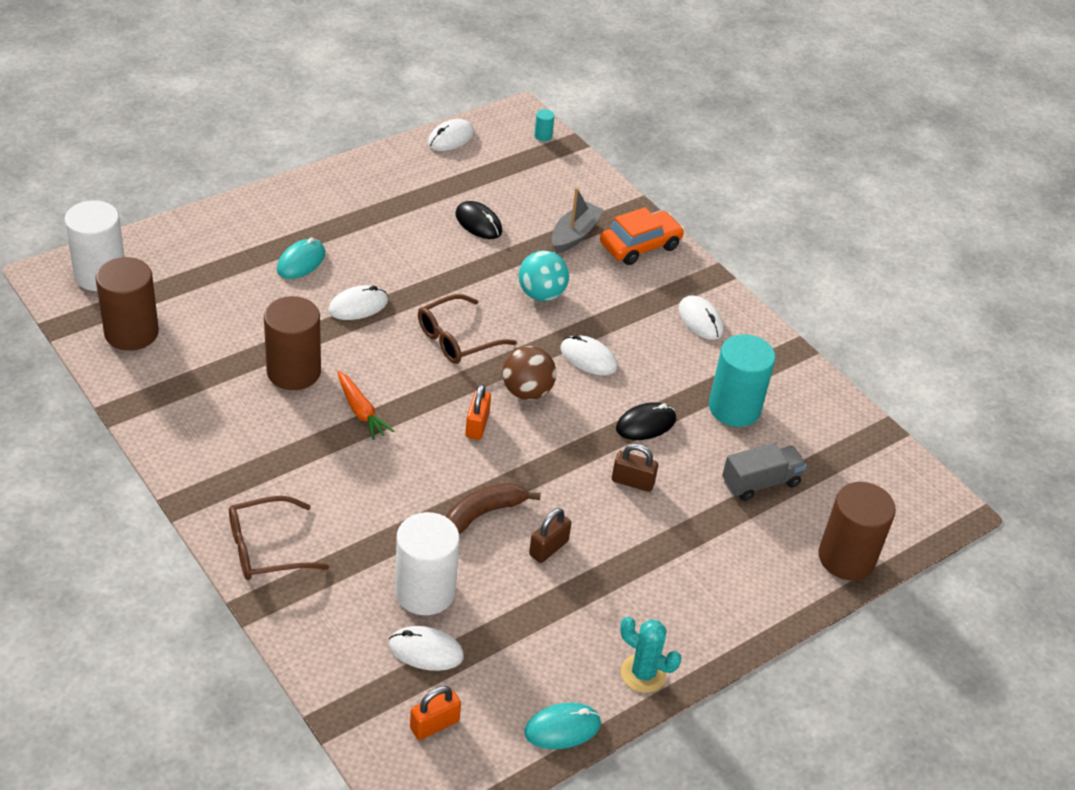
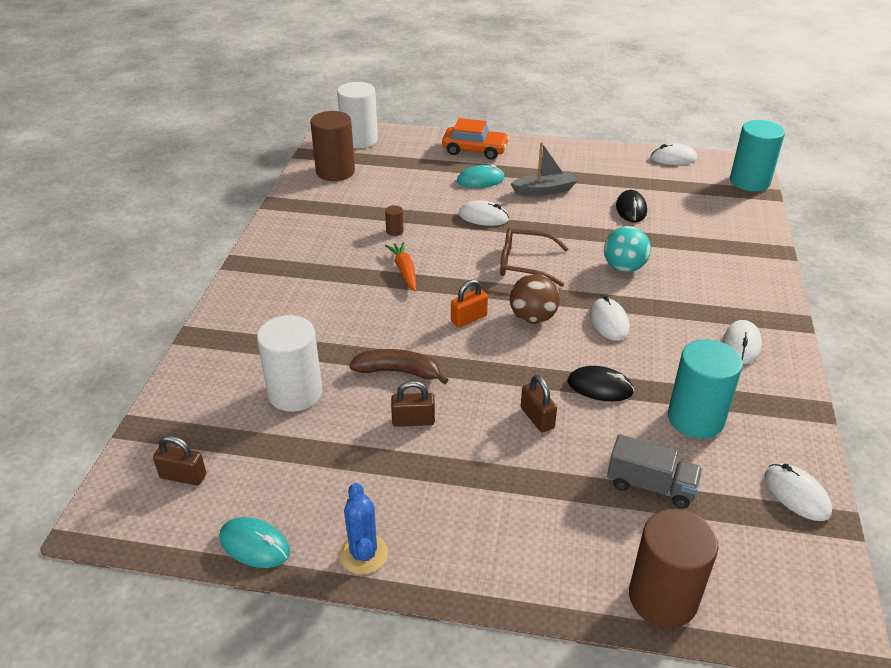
camera: 50 degrees right, 5 degrees down
(267, 548) = (244, 311): brown glasses -> none
(294, 372) = (394, 231): brown cylinder -> brown cylinder, size x0.40
(361, 411) = (404, 271): orange carrot -> orange carrot turned 150 degrees clockwise
(426, 651) = (244, 428): white mouse -> white mouse (796, 494)
(434, 725) = (183, 476): orange padlock -> brown padlock
(543, 136) = (749, 182): turquoise cylinder -> turquoise cylinder, size x2.48
(574, 235) = (699, 245): grey boat -> grey boat (544, 190)
(640, 246) = (748, 275): orange car -> orange car (475, 150)
(643, 673) = (363, 554): turquoise cactus -> blue cactus

